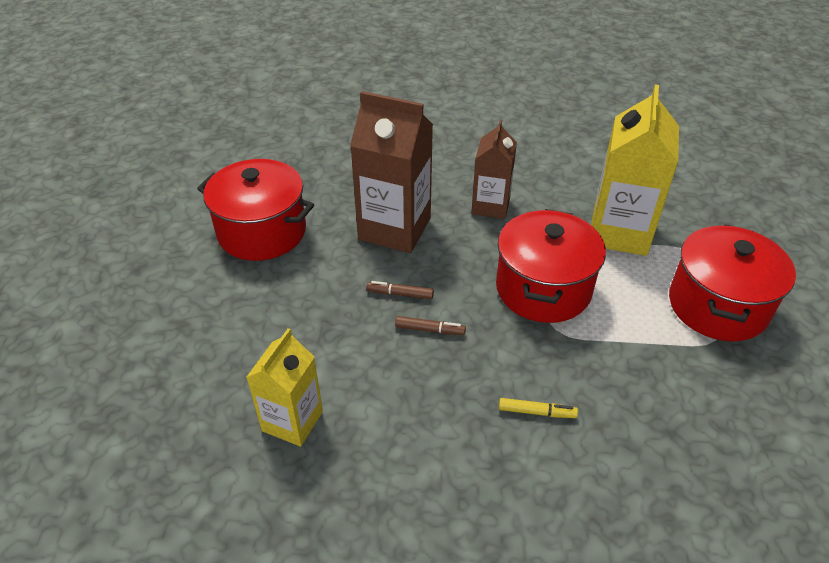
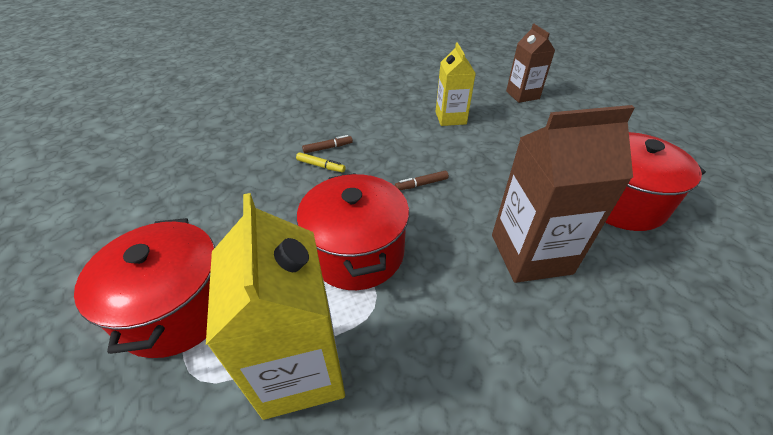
camera: 150 degrees right, 0 degrees up
(400, 294) = (465, 199): brown marker -> brown marker (328, 148)
(490, 206) = (470, 334): brown carton -> brown carton (522, 95)
(537, 412) = (321, 166): yellow marker -> yellow marker turned 135 degrees counterclockwise

